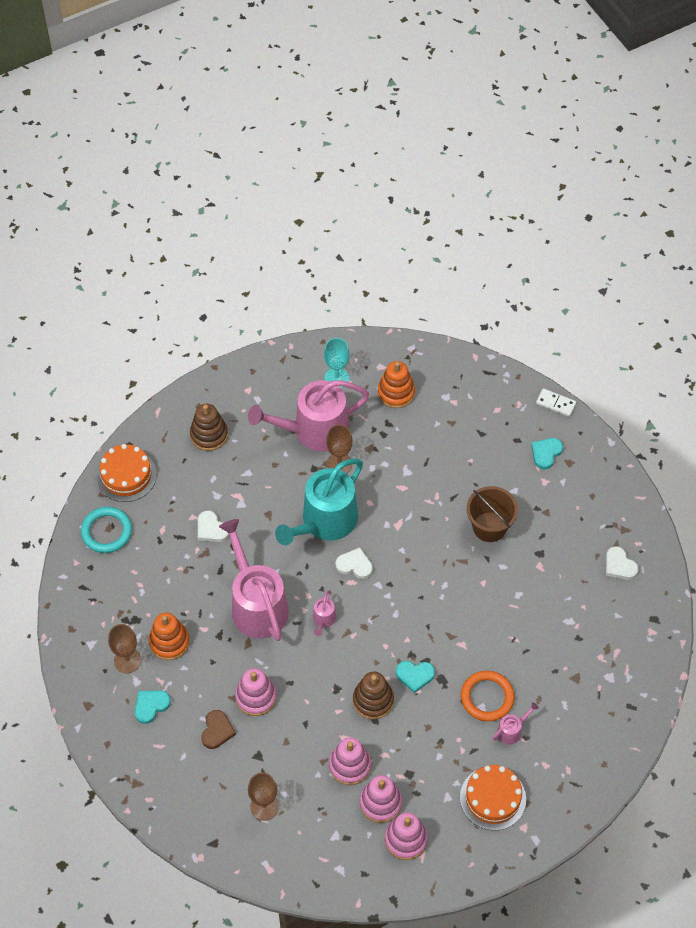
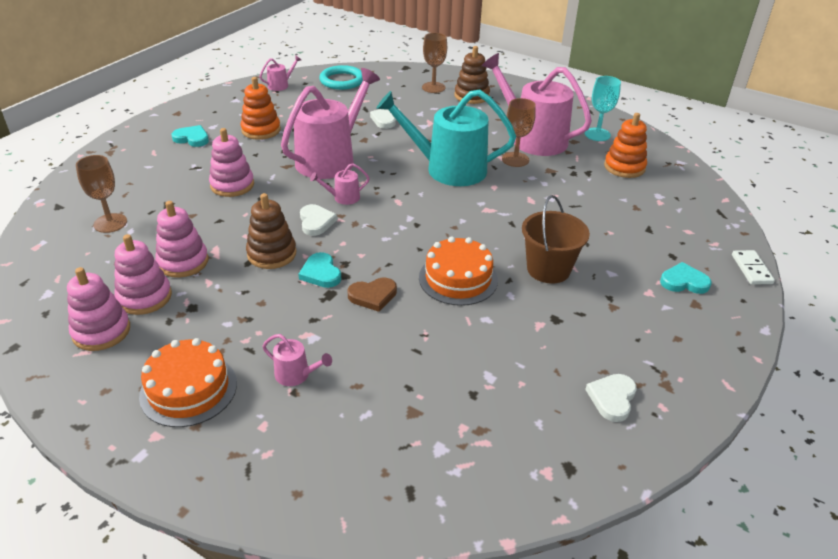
camera: 60 degrees right, 20 degrees down
(82, 591) = (280, 85): none -> pink watering can
(126, 475) = (398, 75): orange cake -> orange cake (458, 279)
(127, 660) = (230, 118): brown goblet -> brown goblet (433, 87)
(217, 731) = (184, 175): brown heart -> brown heart (373, 296)
(354, 565) = (418, 198): white heart -> white heart (316, 222)
(487, 697) = (329, 337): orange ring -> none

